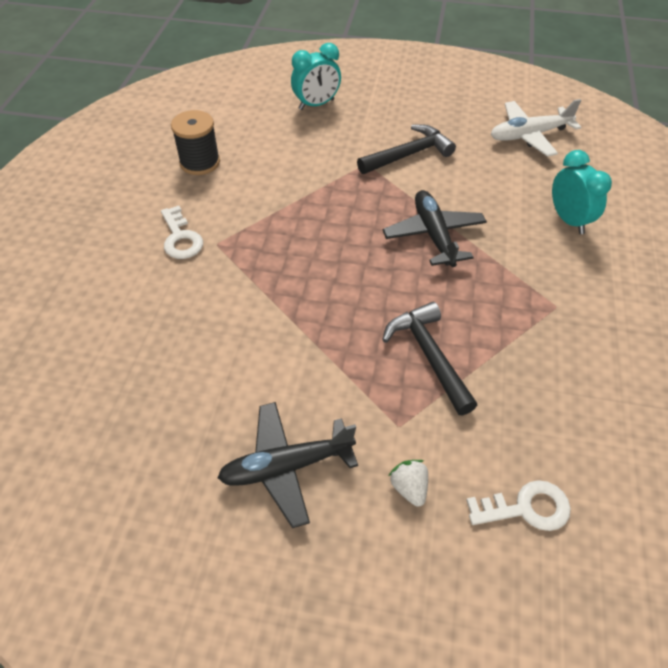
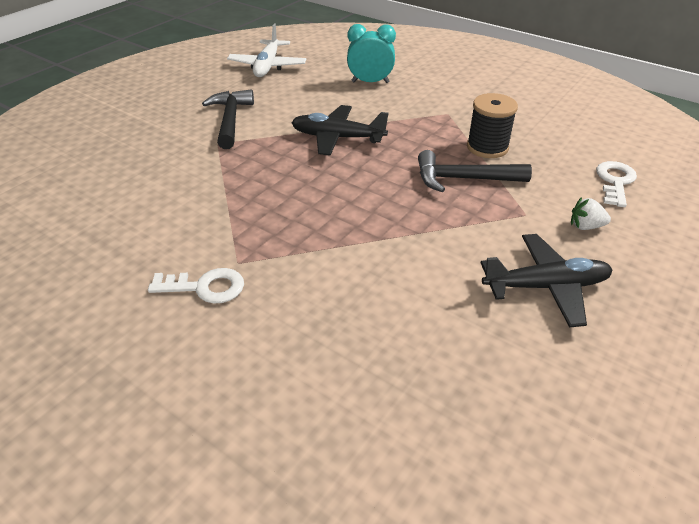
camera: 65 degrees left, 10 degrees down
(200, 162) = (95, 243): black spool -> black spool (487, 147)
(286, 467) = (546, 287): black plane -> black plane turned 105 degrees counterclockwise
(316, 104) = (101, 145): turquoise clock -> none

